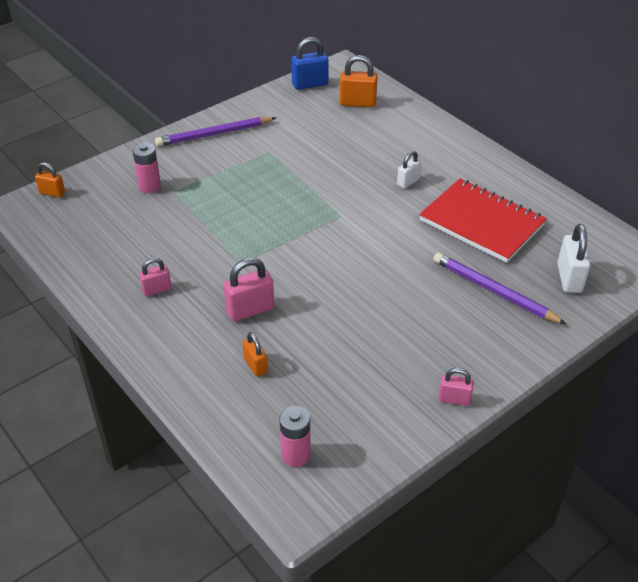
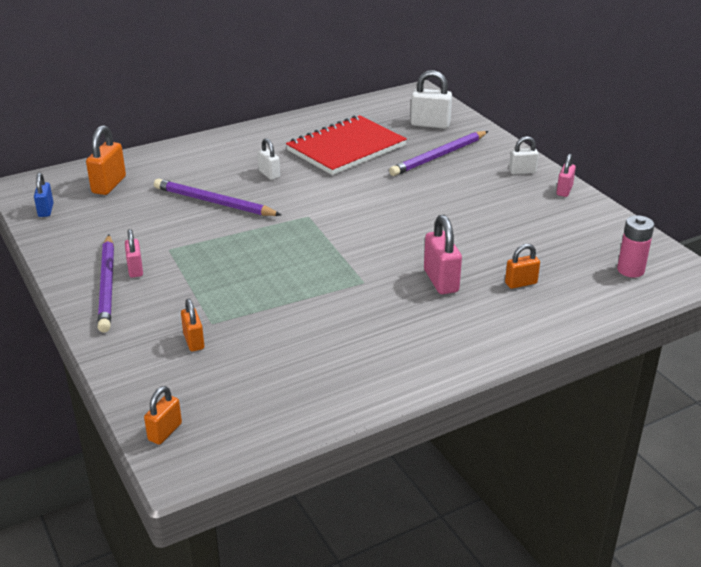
camera: 80 degrees left, 10 degrees down
(150, 186) = (194, 341): pink battery -> orange padlock
(157, 289) = (395, 341): pink padlock -> pink padlock (135, 269)
(310, 84) = (46, 210): blue padlock -> blue padlock, size x0.62
(347, 160) = (214, 202): none -> purple pencil
(486, 361) = (522, 171): none -> white padlock

